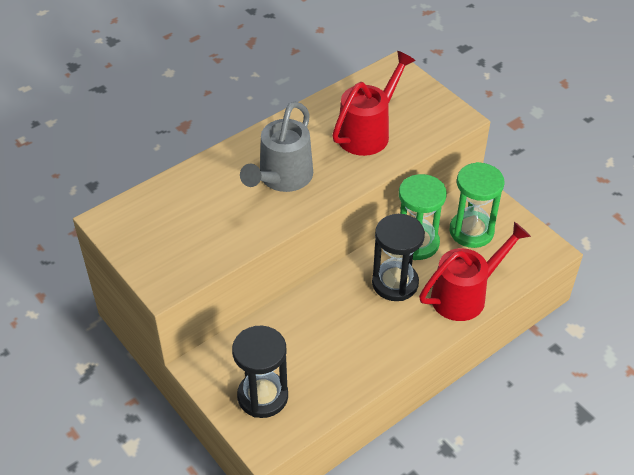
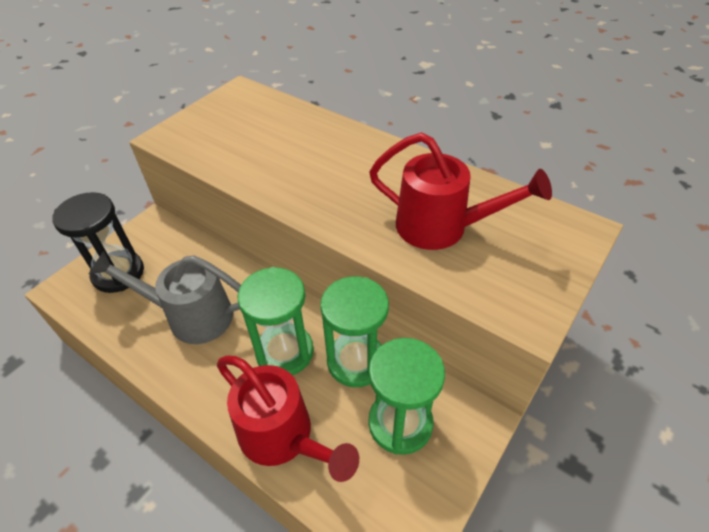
camera: 75 degrees right, 0 degrees up
(282, 178) = (329, 175): grey watering can -> grey watering can (191, 316)
(395, 283) = (284, 352): black hourglass -> green hourglass

